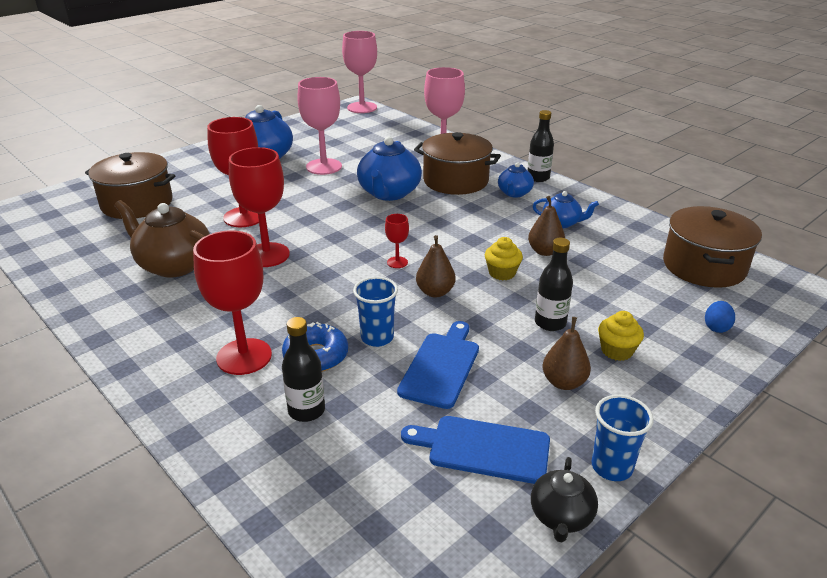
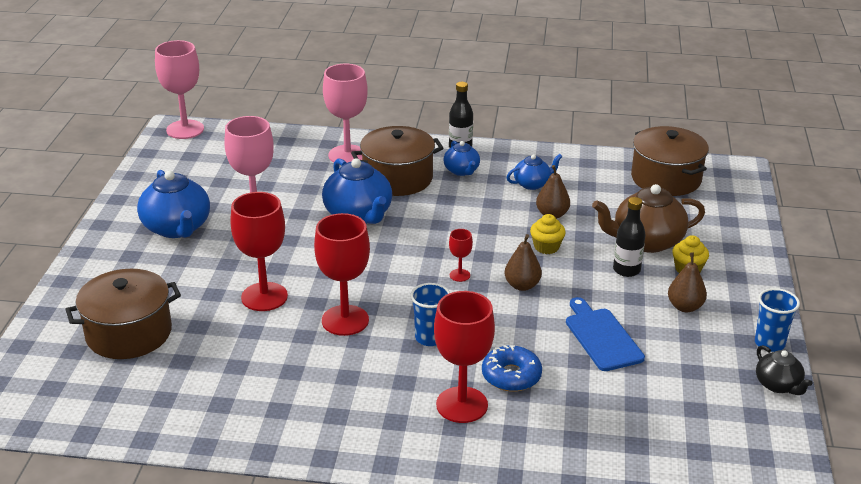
camera: 40 degrees left, 0 degrees up
(174, 265) = (278, 369): brown teapot -> brown teapot (646, 241)
(306, 410) = (562, 413): black bottle -> none
(377, 338) = (532, 340): blue cup -> blue cup (430, 338)
(483, 449) = (694, 373): blue cutting board -> none
(716, 327) = (722, 223): blue egg -> none

